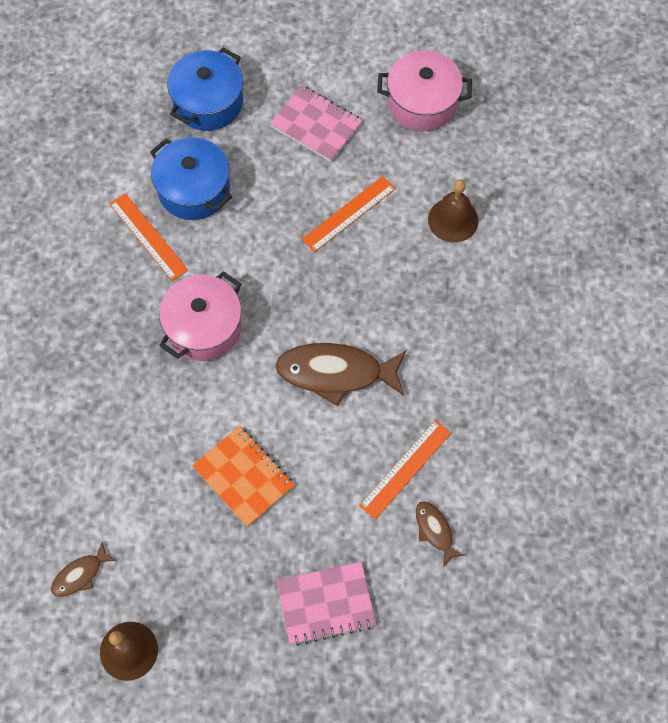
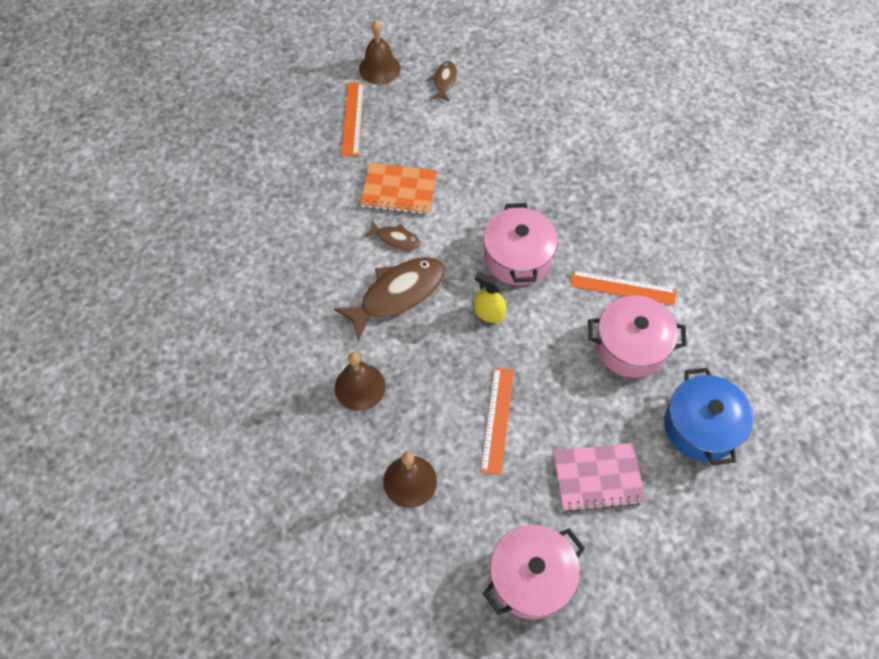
camera: 140 degrees right, 5 degrees down
(194, 190) = (630, 346): blue pot -> pink pot
(275, 298) = (489, 313): none -> yellow spray bottle
(326, 603) = (283, 162): pink notebook -> none
(405, 469) = (294, 268): orange ruler -> orange ruler (353, 118)
(433, 317) = (360, 387): none -> brown bell
(435, 531) = (244, 246): brown fish -> brown fish (395, 239)

